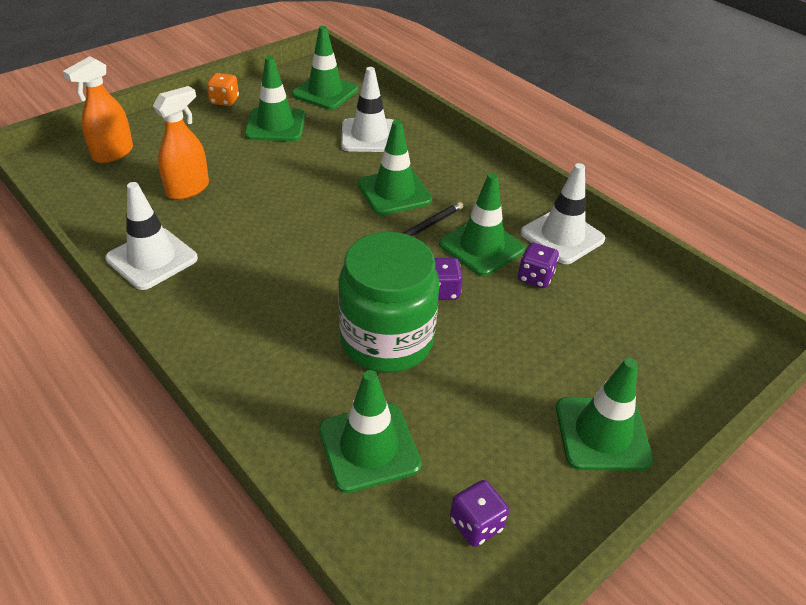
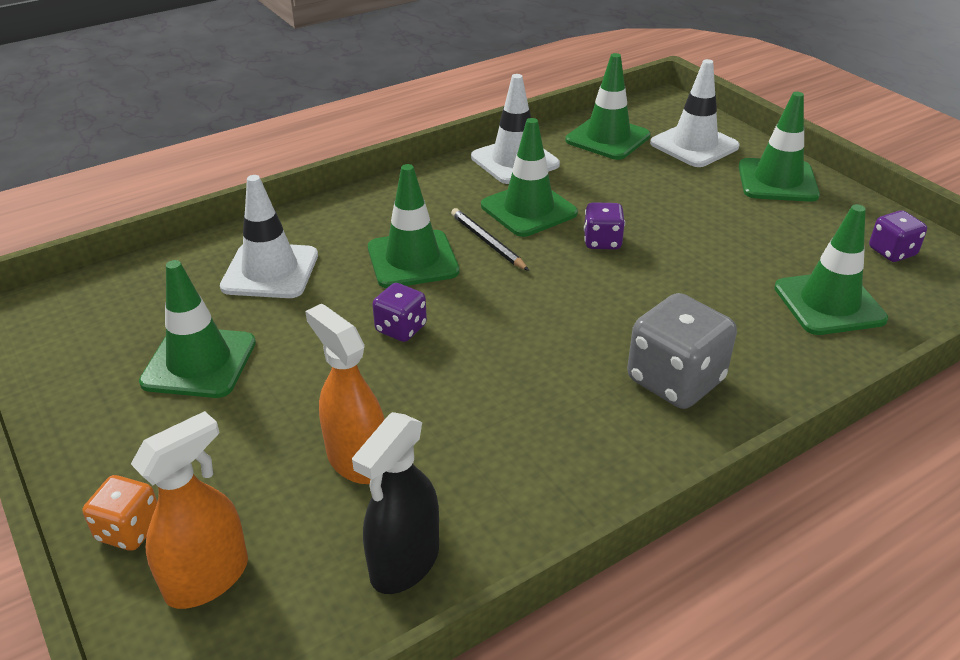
camera: 80 degrees left, 5 degrees down
(107, 212) = (404, 562): none -> black spray bottle
(113, 153) = (207, 578): orange spray bottle -> orange spray bottle turned 90 degrees counterclockwise
(152, 259) = (534, 491): white traffic cone -> white traffic cone (694, 145)
(224, 101) = (84, 426): orange dice -> orange dice (129, 530)
(256, 329) = (675, 380): none -> grey dice
(325, 92) = (120, 307): green traffic cone -> green traffic cone (607, 138)
(386, 340) = (682, 283): green jar -> none
(535, 277) = (580, 185): purple dice -> purple dice (401, 329)

